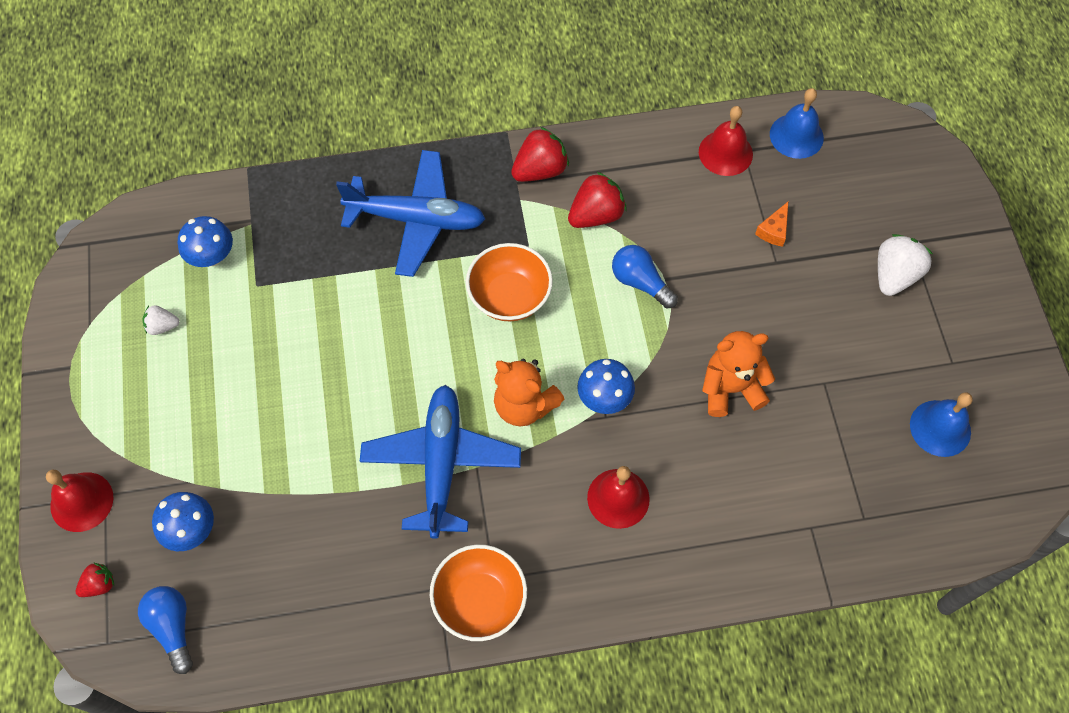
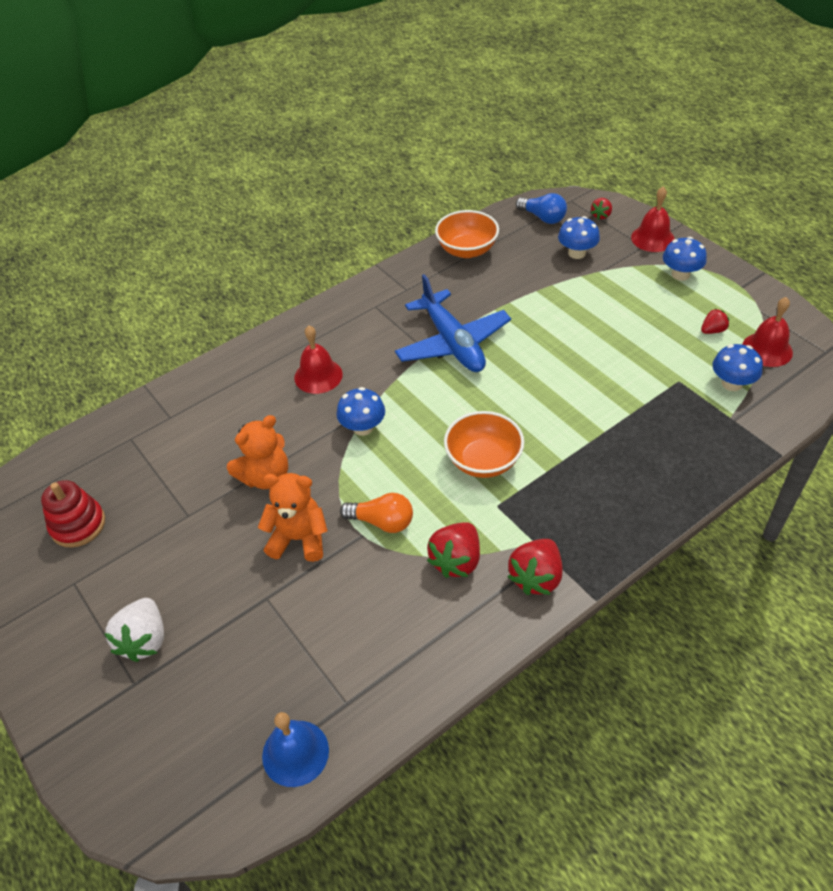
camera: 155 degrees right, 15 degrees down
(112, 423) = (680, 274): none -> blue mushroom
(162, 326) = (712, 330): white strawberry -> red strawberry
(416, 219) = (606, 482): blue plane -> none
(480, 601) = (377, 294): orange bowl -> orange bowl (467, 250)
(524, 405) = (419, 397): orange teddy bear -> orange teddy bear (299, 538)
(640, 282) = (382, 522): blue light bulb -> orange light bulb
(725, 153) = (364, 690): red bell -> red bell (767, 349)
(774, 230) = (280, 628): orange cheese -> none
(940, 428) = (78, 525): blue bell -> red stacking toy

